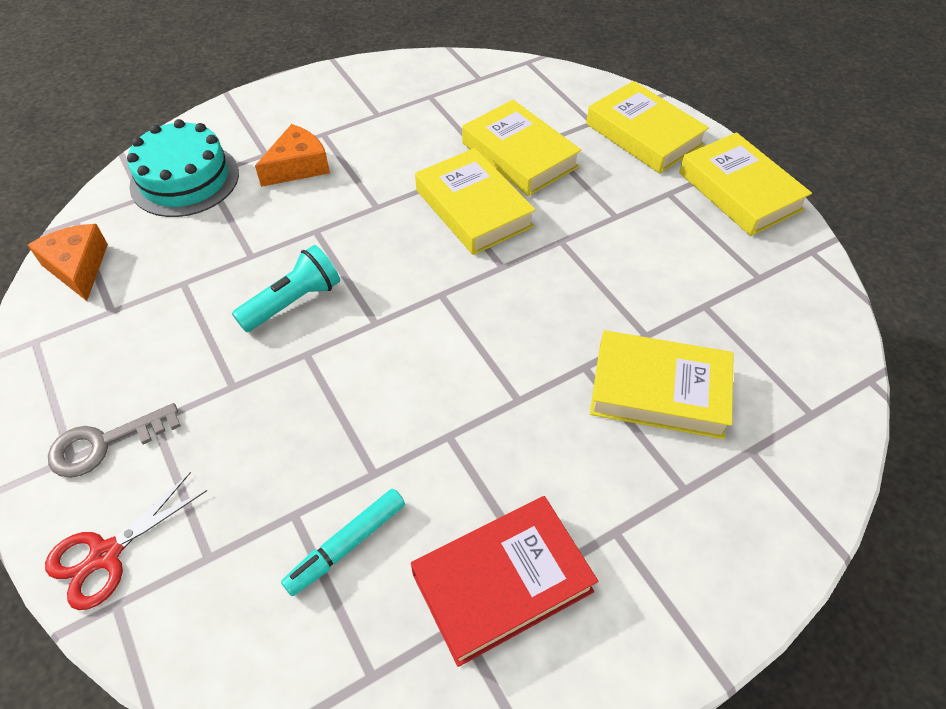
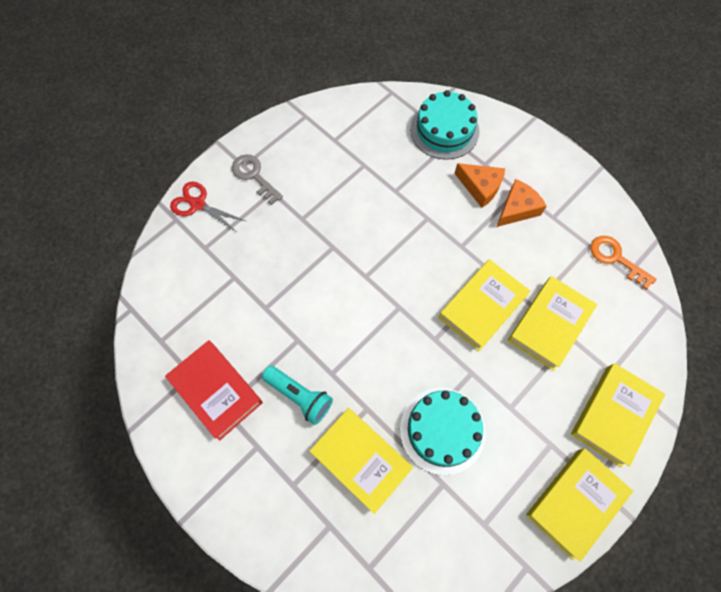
camera: 75 degrees right, 15 degrees up
(78, 267) = (358, 110): orange cheese -> orange cheese (517, 209)
(293, 302) = (367, 226): turquoise flashlight -> turquoise flashlight (299, 396)
(346, 545) = (222, 308): turquoise marker -> none
(456, 81) = (615, 258): none -> orange key
(632, 289) = (442, 430): none -> turquoise cake
(659, 390) = (361, 460): yellow book -> yellow book turned 45 degrees counterclockwise

